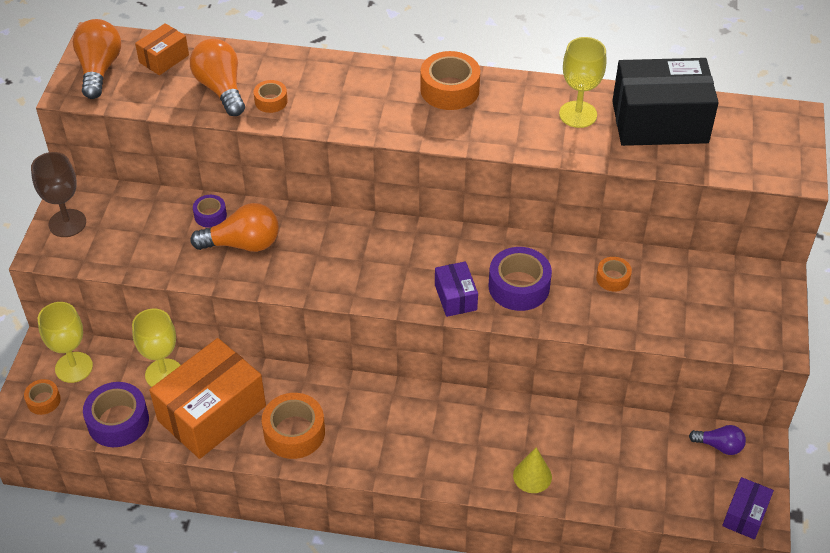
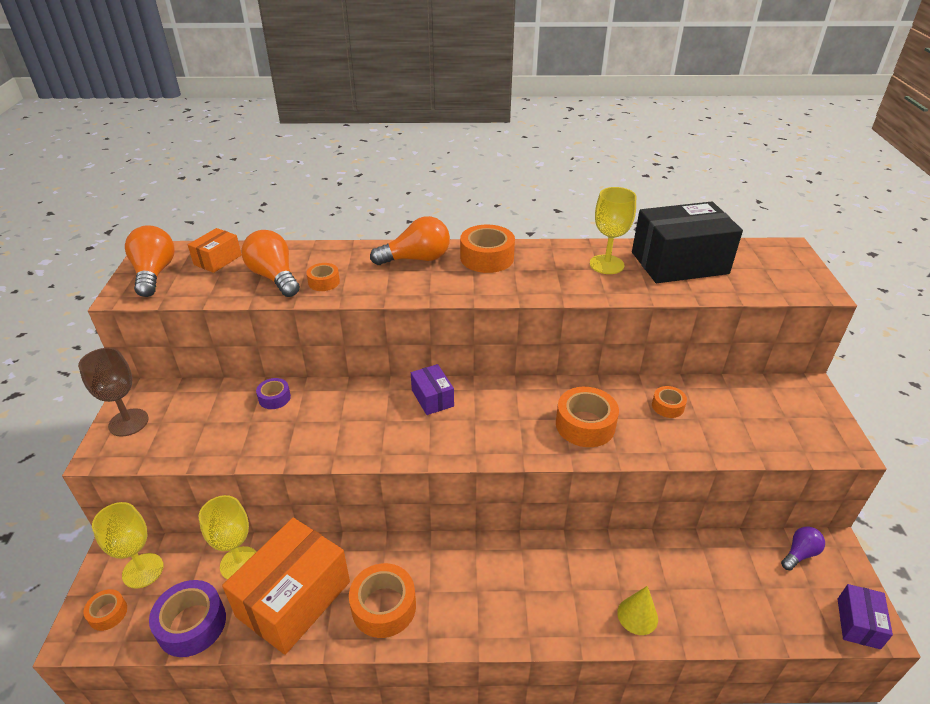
camera: 10 degrees left, 10 degrees down
(243, 244) = (310, 420): orange light bulb -> orange light bulb (416, 259)
(455, 297) = (529, 442): purple box -> purple box (432, 398)
(519, 286) = (585, 425): purple tape -> orange tape
(719, 446) = (799, 554): purple light bulb -> purple light bulb turned 45 degrees counterclockwise

